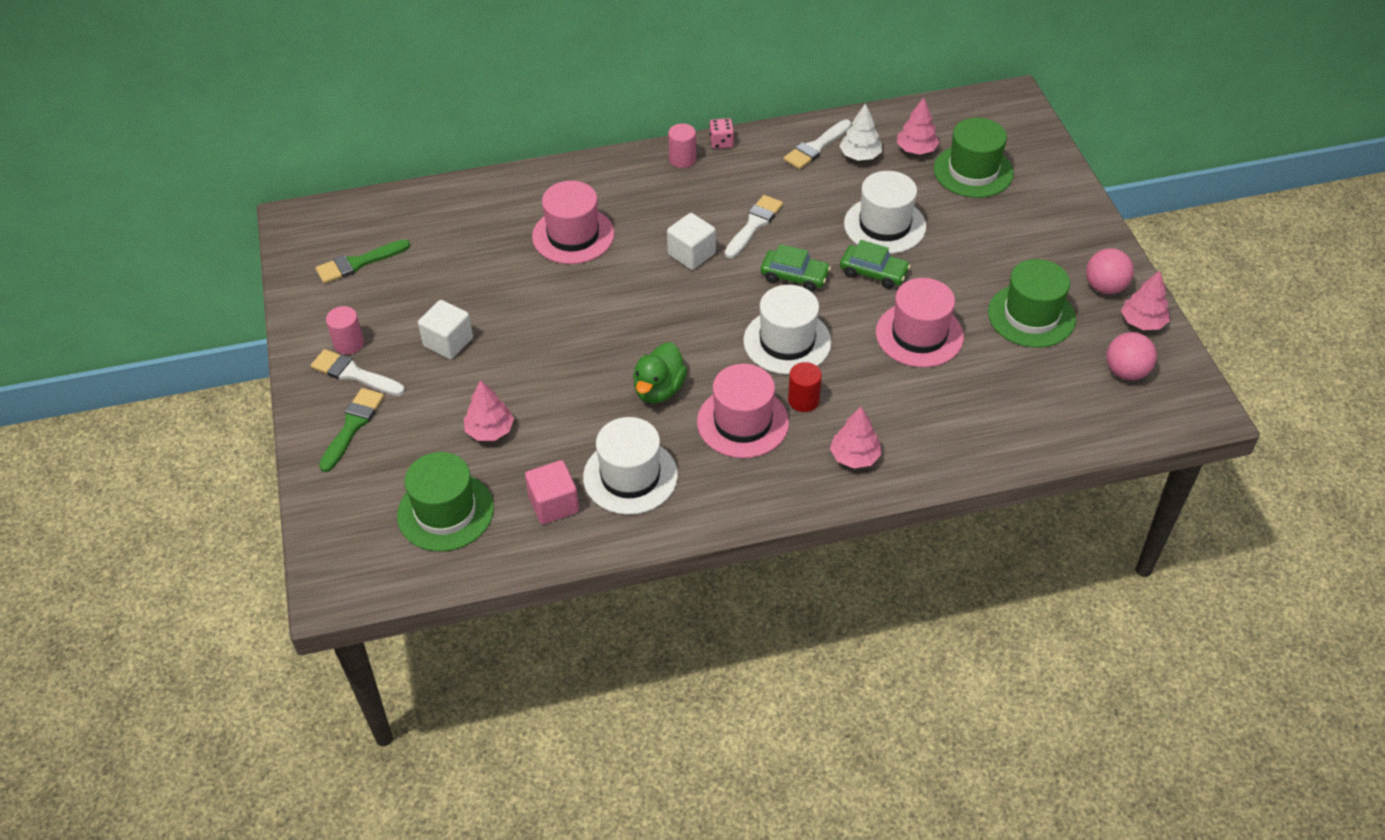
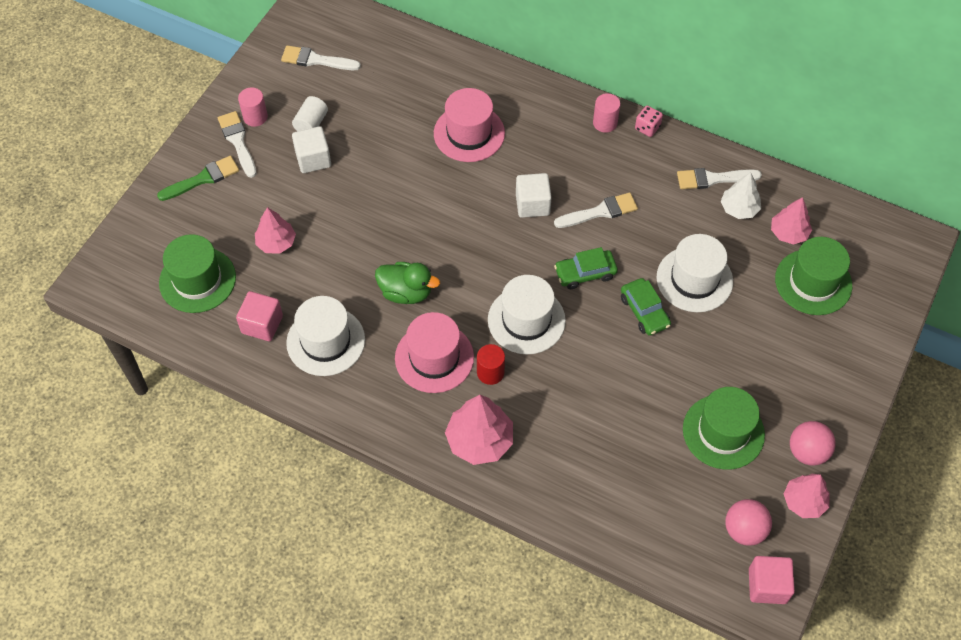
camera: 40 degrees right, 10 degrees up
(358, 263) = (316, 60): green brush -> white brush
(413, 315) = (311, 123): none -> white cylinder
(659, 390) = (406, 292): green duck -> green duck turned 135 degrees counterclockwise
(794, 276) = (585, 273): green car -> green car turned 105 degrees clockwise
(854, 456) = (480, 440): pink tree -> pink tree, size x1.52
(919, 335) = (624, 384): pink hat -> none
(1186, 397) = (767, 586): none -> pink cube

